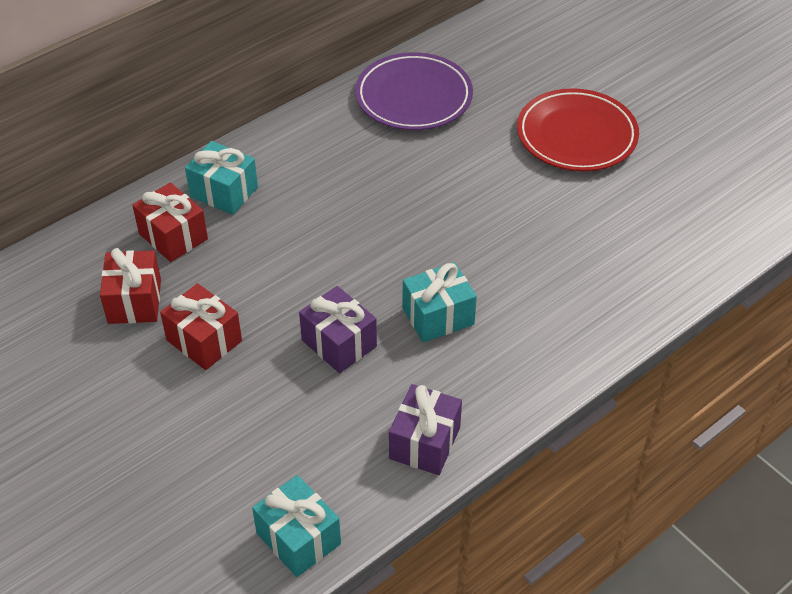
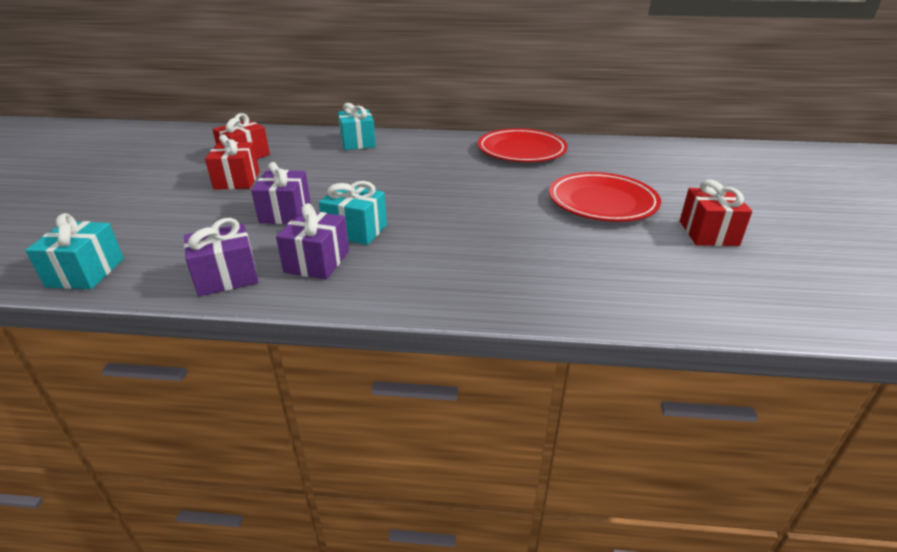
camera: 45 degrees right, 15 degrees down
(173, 236) = (306, 145): red gift -> red gift (708, 233)
(413, 97) = (521, 150): purple plate -> red plate
(465, 372) = (317, 262): none -> purple gift

